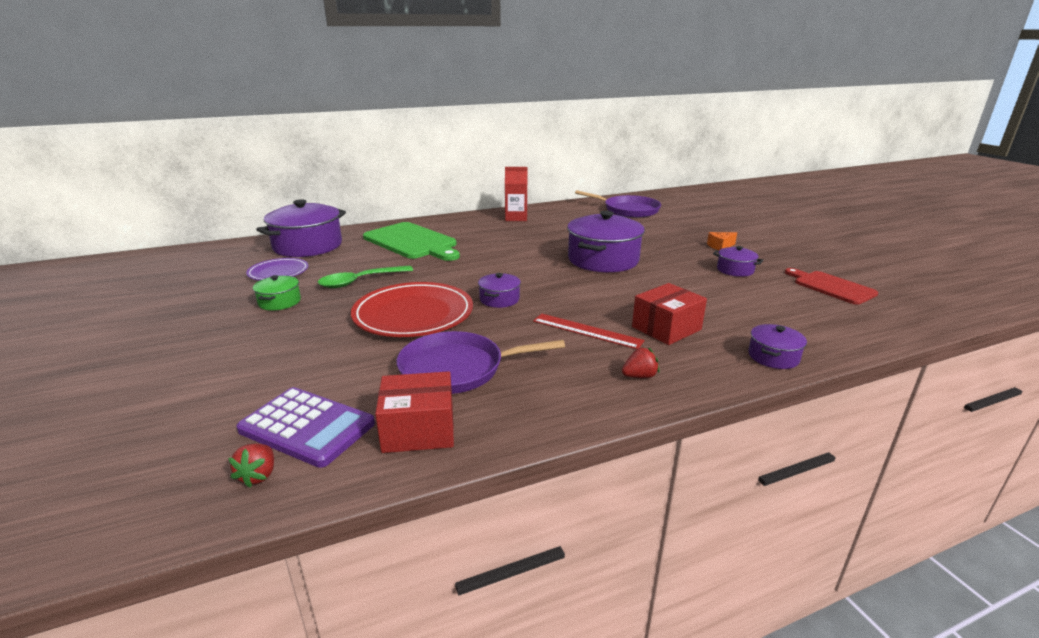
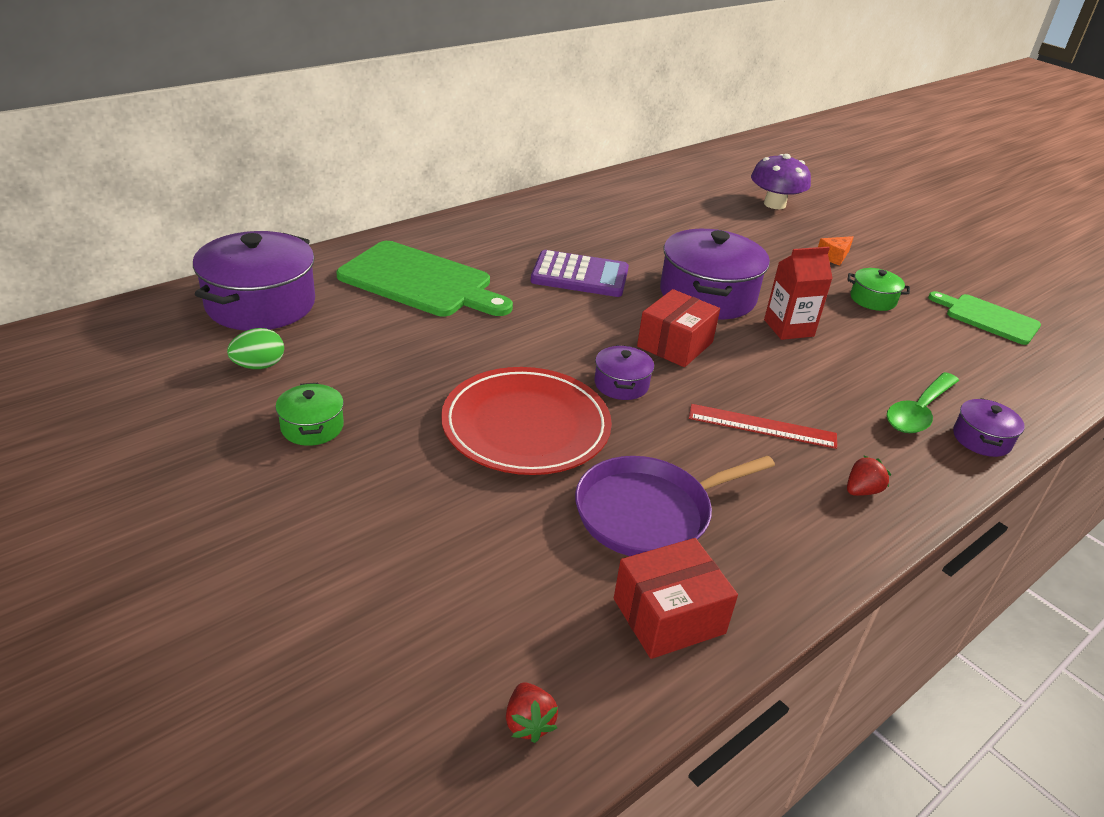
camera: 20 degrees left, 10 degrees up
(278, 272) = (259, 366): purple plate -> green egg
(307, 427) = (530, 639): purple calculator -> purple calculator (580, 275)
(360, 281) = (402, 371): green spoon -> green spoon (919, 412)
(516, 218) = (538, 217): red carton -> red carton (788, 328)
(628, 210) = (682, 192): purple pan -> none
(666, 328) = (849, 409): red box -> red box (675, 344)
(693, 218) = (774, 204): none -> purple mushroom
(735, 270) = (873, 299): purple pot -> green pot
(831, 287) = (988, 318): red cutting board -> green cutting board

